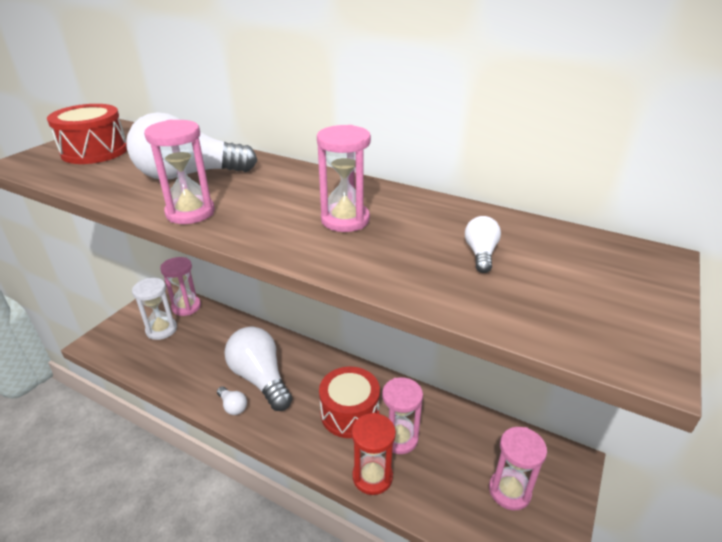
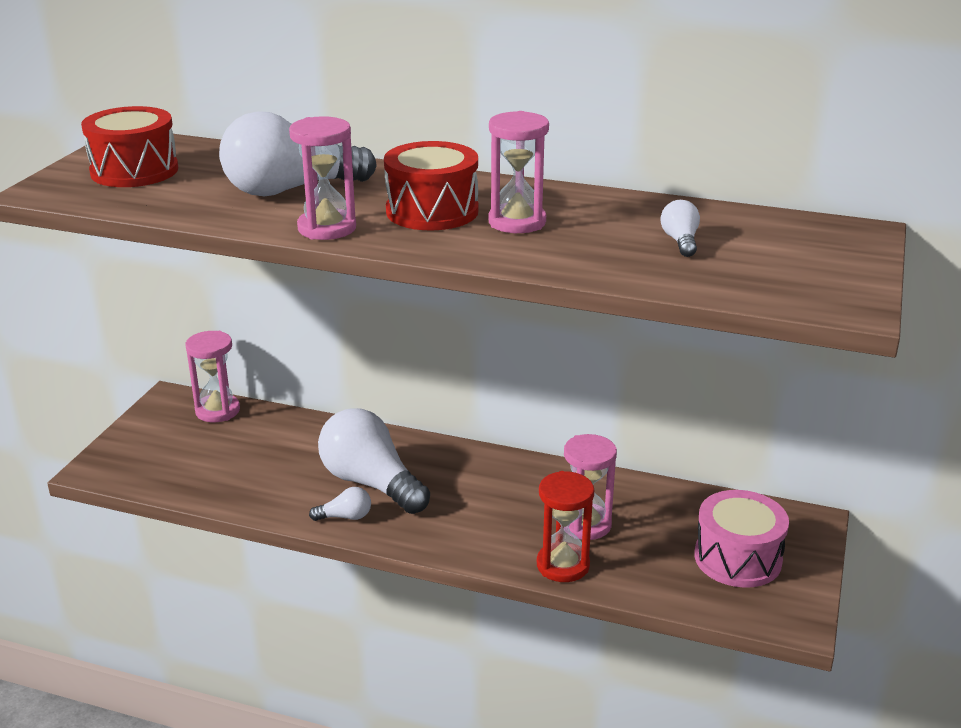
camera: 10 degrees left, 5 degrees down
(161, 330) = (193, 442): white hourglass -> none
(233, 406) = (345, 517): white light bulb -> white light bulb turned 45 degrees counterclockwise
(349, 413) = (511, 506): red drum -> red drum (432, 211)
(509, 491) = (737, 558): pink hourglass -> pink drum

